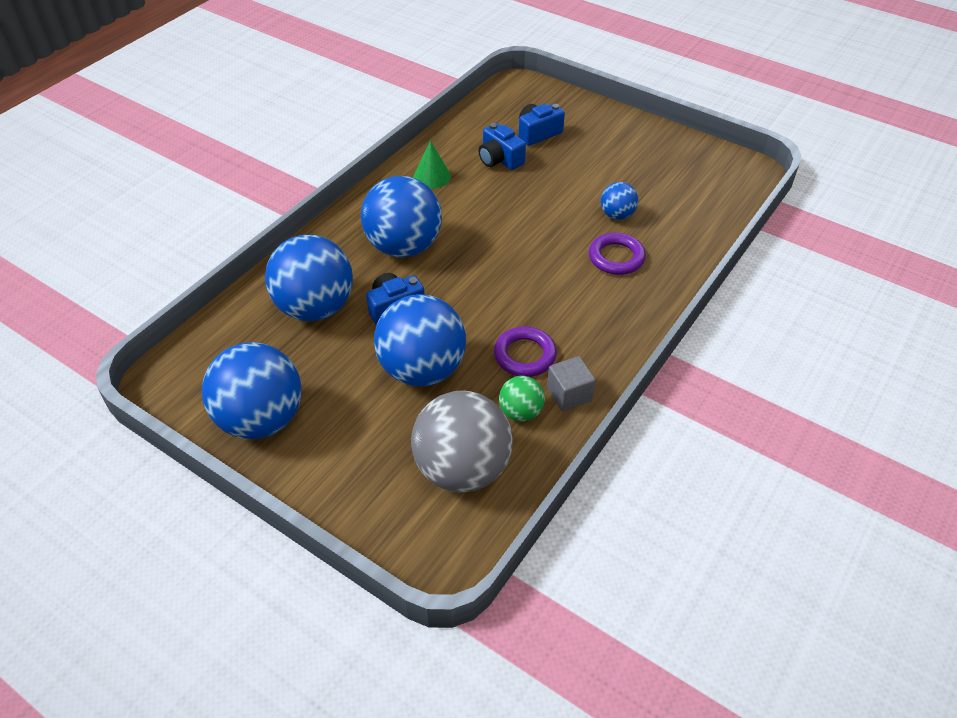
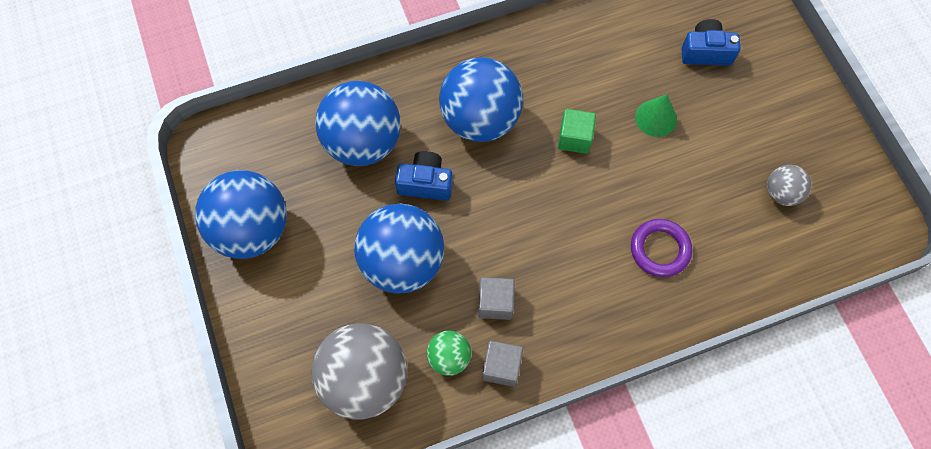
camera: 35 degrees right, 20 degrees up
(432, 176) = (564, 50): green cone -> green cone (656, 118)
(489, 223) = (574, 138): none -> green cube
(500, 159) = (643, 65): blue camera -> none
(525, 355) = (495, 303): purple ring -> grey cube
(617, 215) = (701, 200): blue ball -> none
(666, 185) = (781, 193): none -> grey ball

